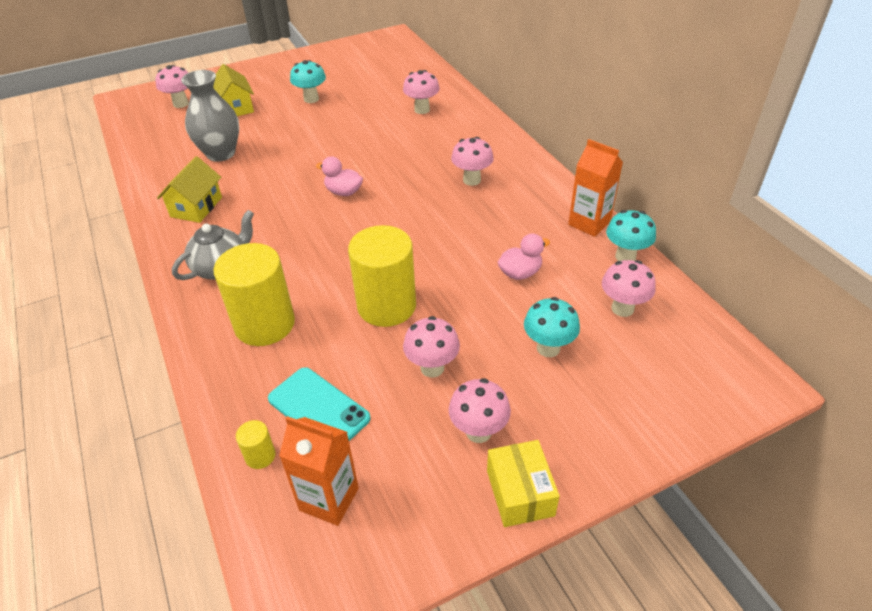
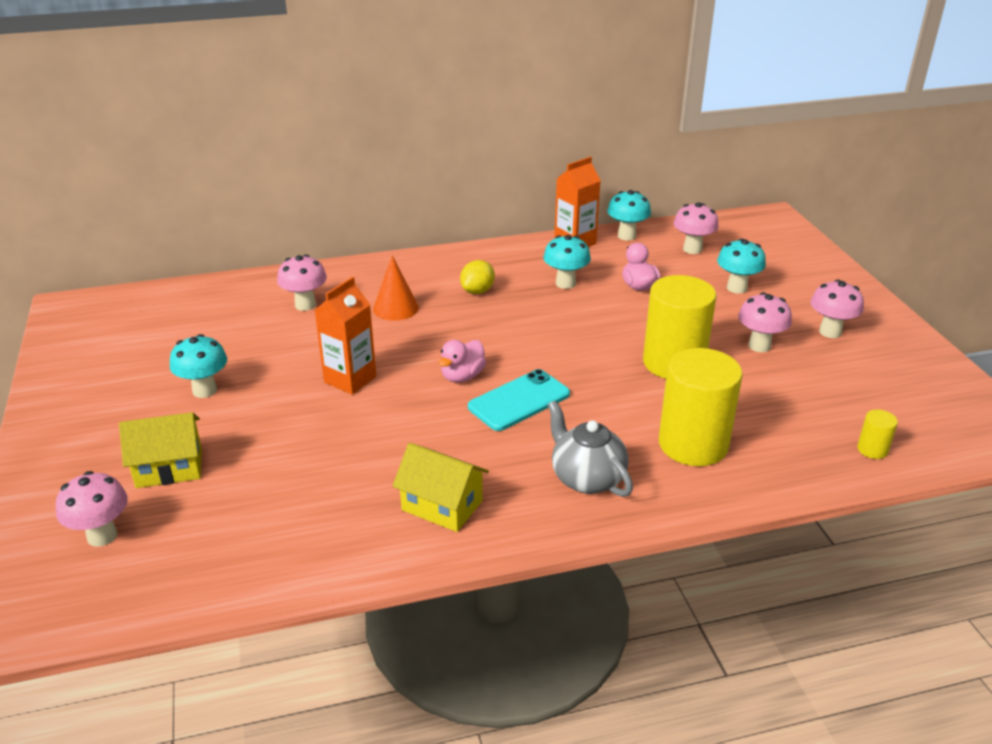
camera: 80 degrees left, 10 degrees down
(220, 153) = (307, 483): grey vase -> none
(318, 408) = (812, 412): turquoise phone -> turquoise phone (519, 400)
(329, 499) = (911, 411): orange carton -> orange carton (350, 379)
(430, 147) = (396, 308): none -> orange cone
(472, 180) = (477, 291): pink mushroom -> yellow lemon
(505, 226) = (565, 283): none -> turquoise mushroom
(520, 493) = (886, 322): yellow box -> none

